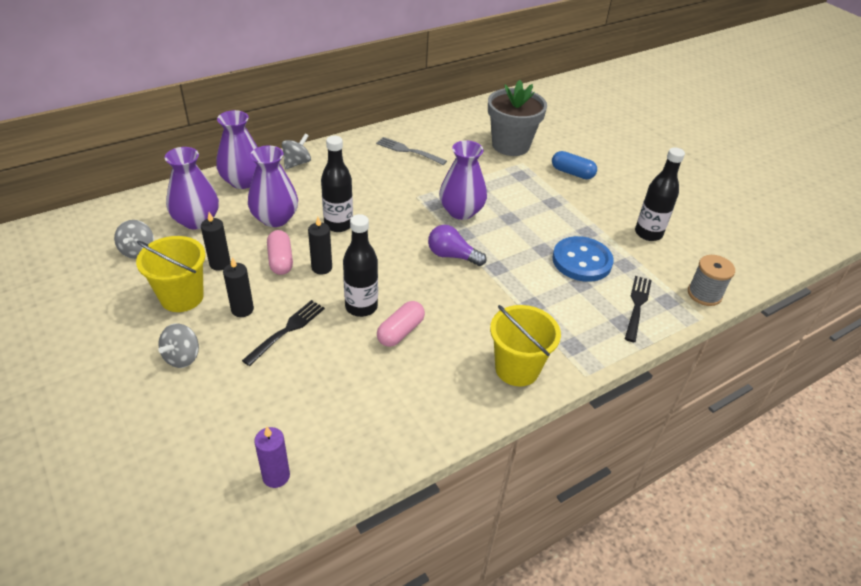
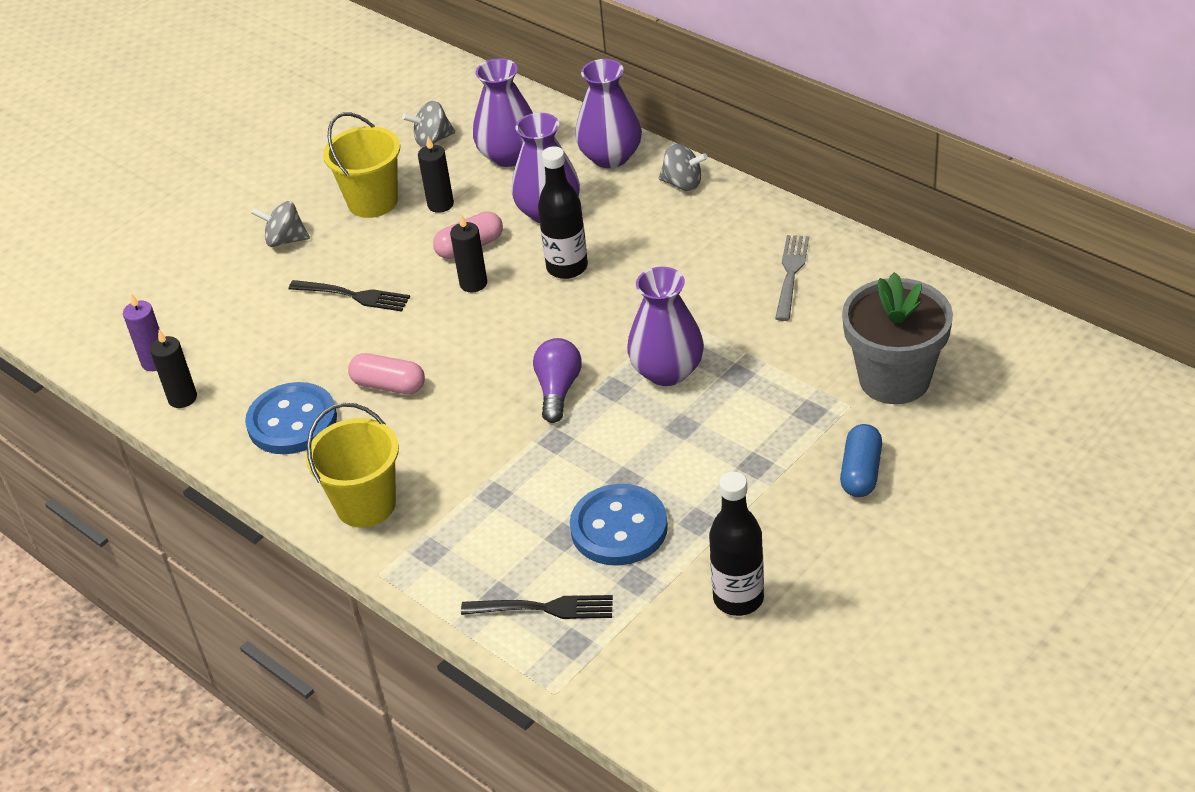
camera: 80 degrees right, 0 degrees up
(242, 309) = (372, 251): black candle -> black candle (182, 398)
(361, 307) = (418, 339): black bottle -> none
(408, 393) = (292, 421): none -> blue button
(704, 294) = (611, 689): grey spool -> none

